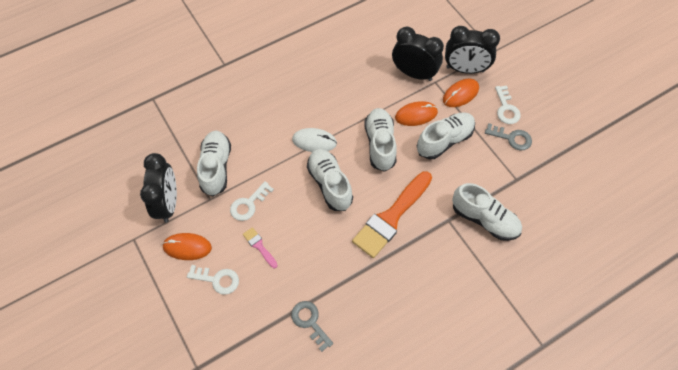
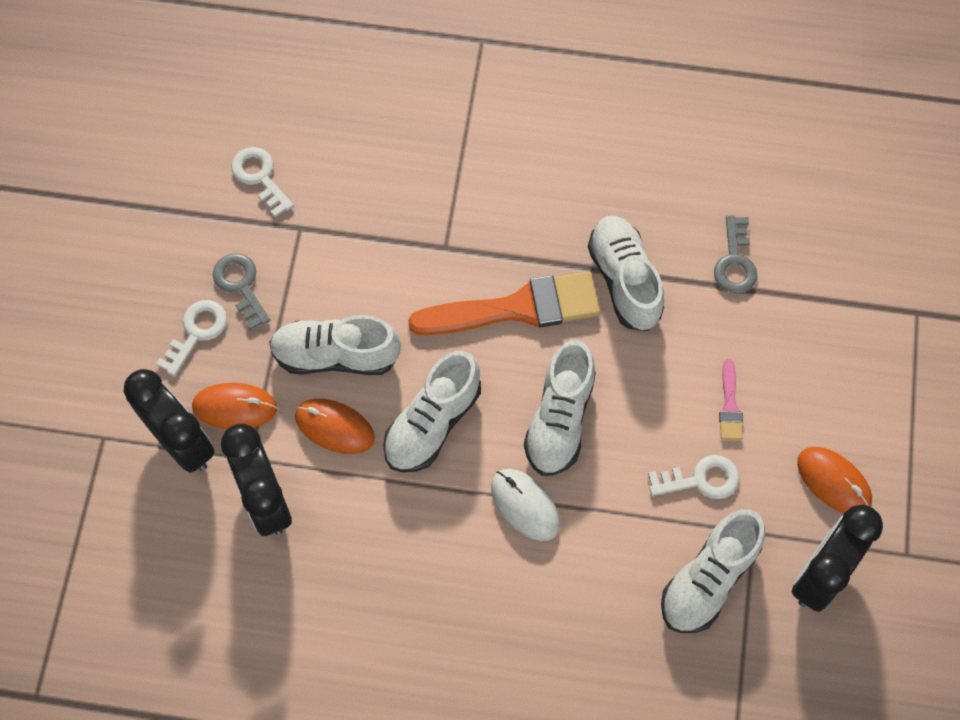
camera: 140 degrees left, 5 degrees up
(217, 279) = (820, 403): white key -> white key (260, 177)
(484, 219) = (398, 213): white shoe -> white shoe (624, 280)

